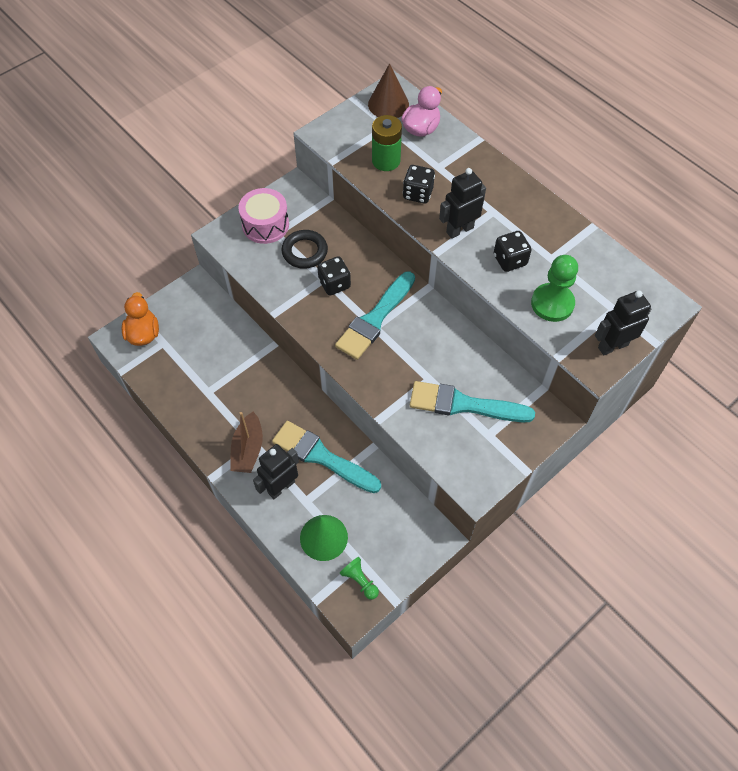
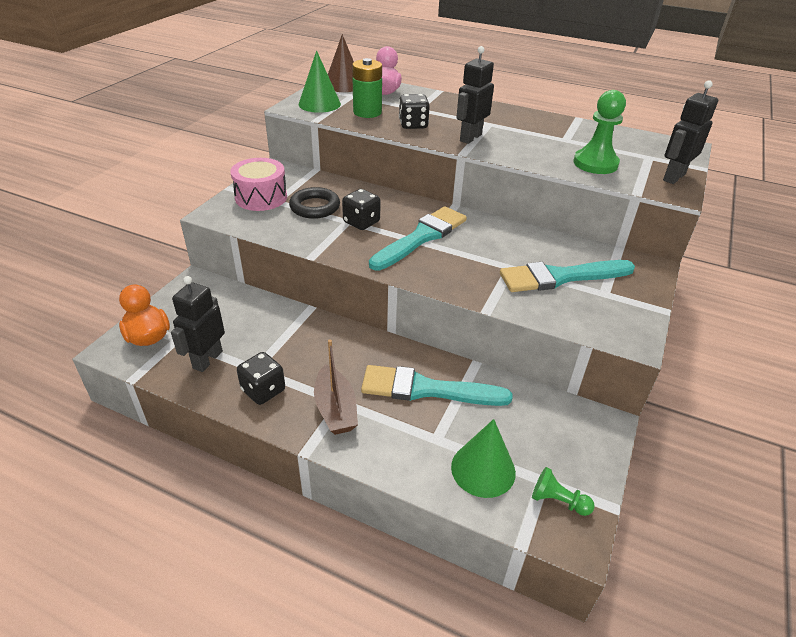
camera: 25 degrees left, 20 degrees down
(281, 487) = (398, 434): black robot -> black robot (207, 359)
(348, 134) = (319, 104): none -> green cone
(375, 319) = (421, 237): turquoise brush -> turquoise brush turned 150 degrees counterclockwise
(510, 260) = (532, 146): black dice -> black dice (263, 390)

